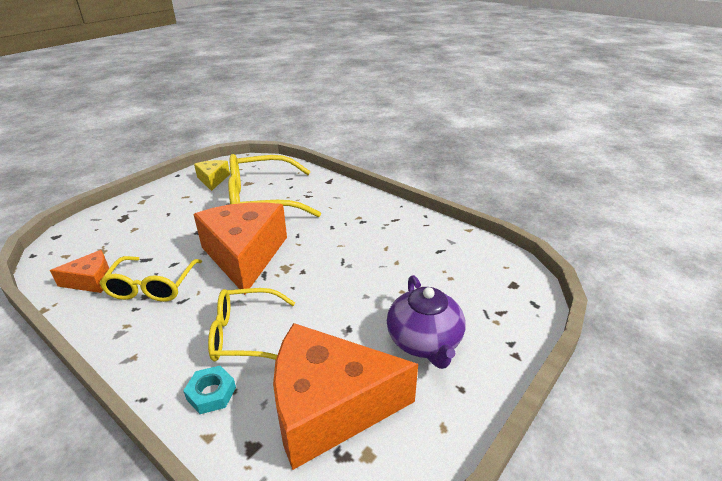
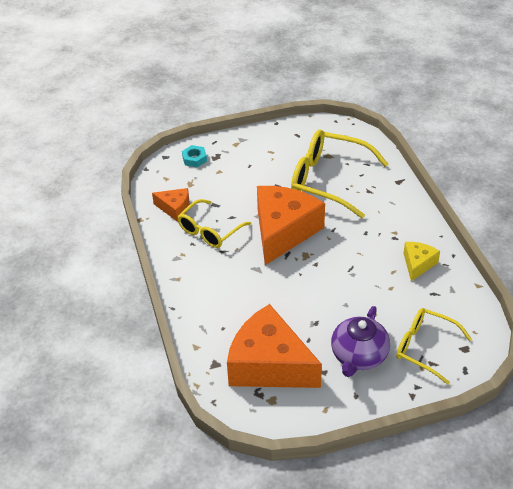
camera: 35 degrees right, 10 degrees up
(211, 393) = (209, 323): turquoise nut -> turquoise nut (194, 159)
(213, 180) = (301, 140): yellow cheese -> yellow cheese (418, 264)
(244, 335) = (248, 295): yellow glasses -> yellow glasses (424, 347)

